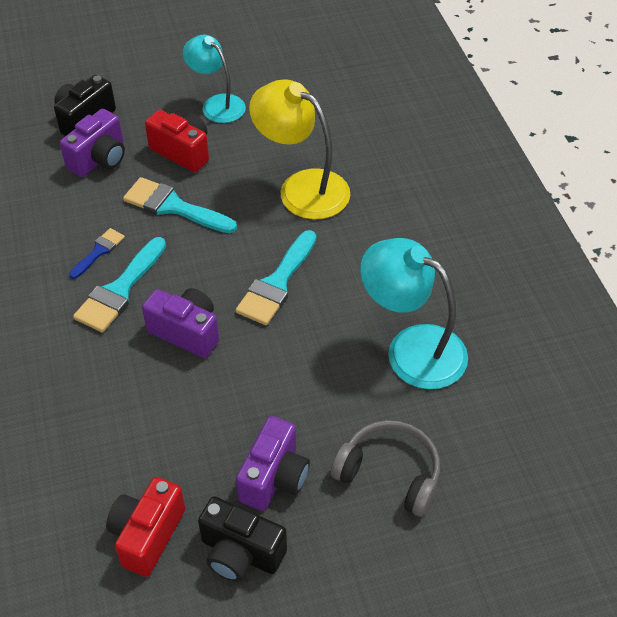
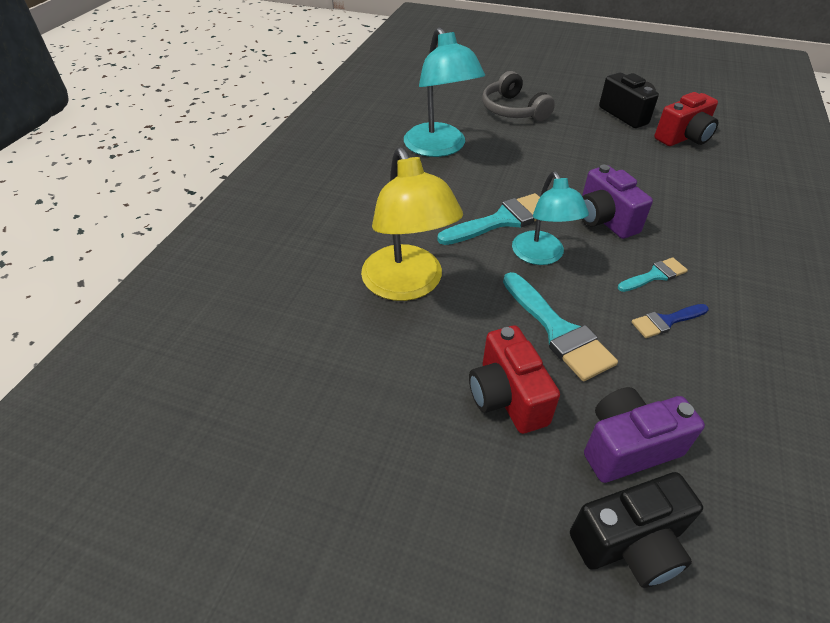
camera: 145 degrees left, 5 degrees down
(119, 290) = (654, 275): turquoise brush -> turquoise brush, size x0.57
(217, 104) = (410, 451): turquoise lamp -> turquoise lamp (541, 256)
(274, 477) = (586, 131): purple camera -> none

